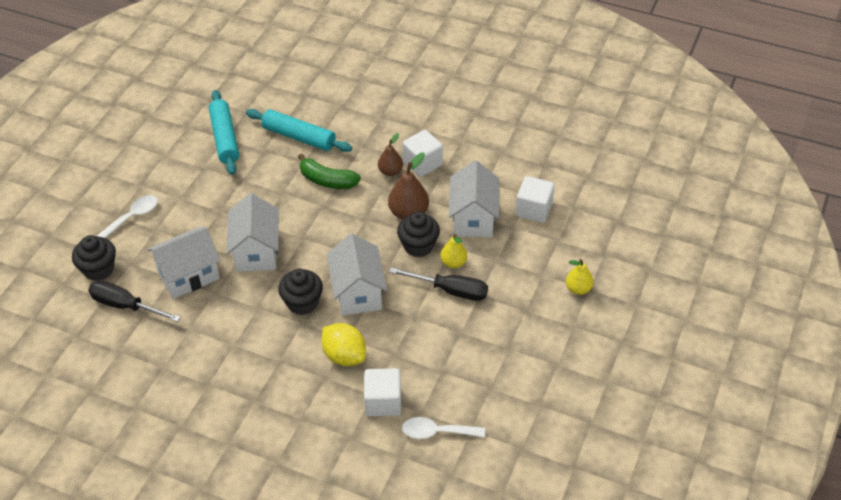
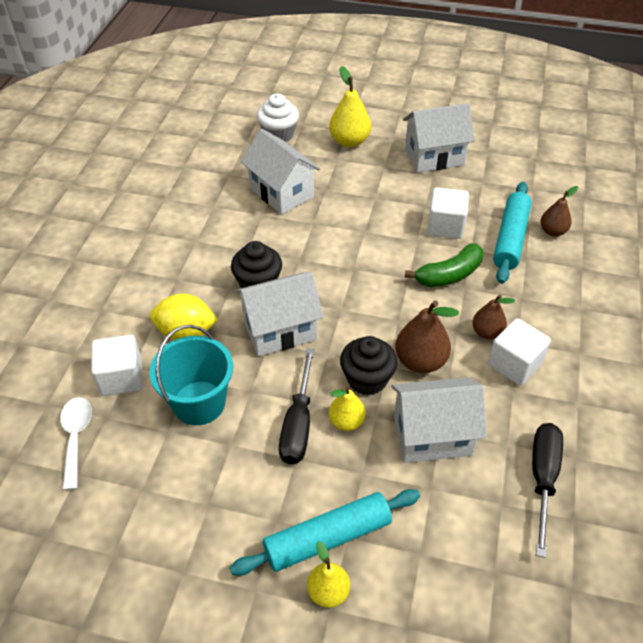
camera: 80 degrees right, 0 degrees up
(99, 269) = (278, 134): black cupcake -> white cupcake
(125, 306) = (237, 159): black screwdriver -> black screwdriver (542, 478)
(133, 217) = (349, 141): white spoon -> yellow pear
(225, 138) = (482, 181): turquoise rolling pin -> turquoise rolling pin (327, 538)
(256, 251) = (324, 235): white house -> white house (434, 157)
(298, 111) = (552, 231): none -> brown pear
(327, 180) = (449, 275): green banana -> green banana turned 135 degrees counterclockwise
(344, 356) = (186, 332): yellow lemon -> yellow lemon turned 60 degrees clockwise
(419, 350) = (199, 403): none -> turquoise bucket
(533, 210) = (473, 513): white cube -> white cube (445, 226)

